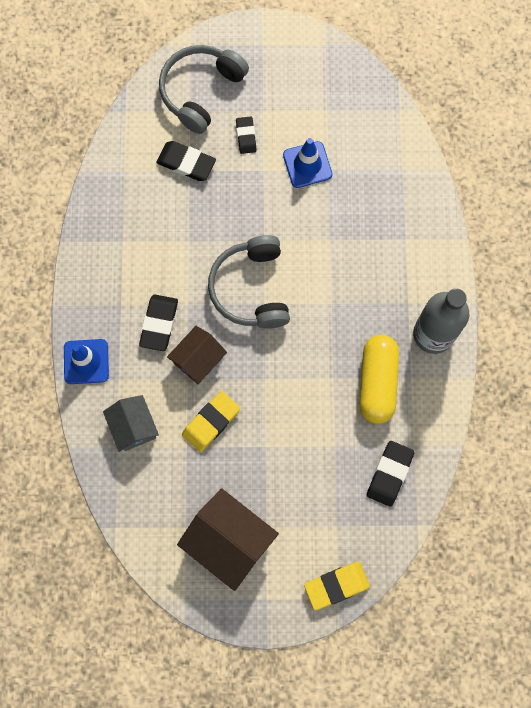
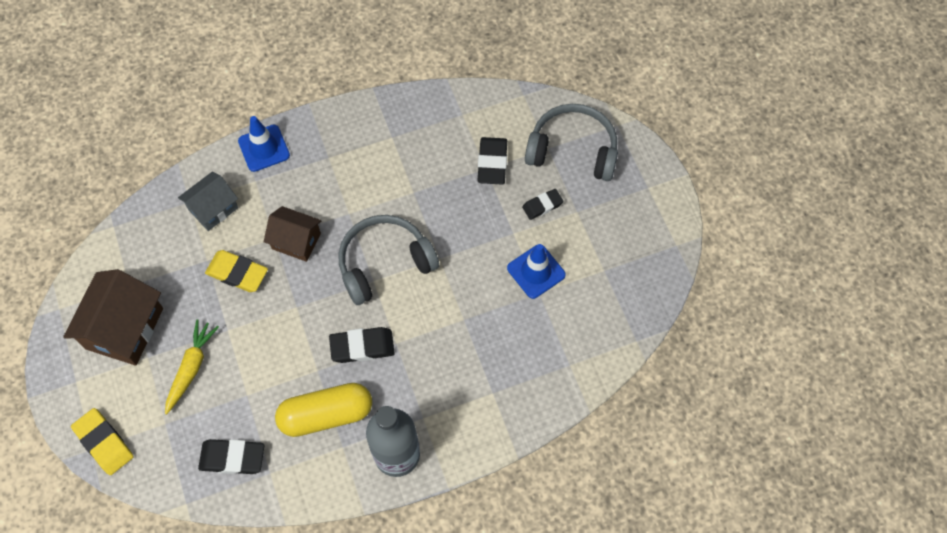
camera: 70 degrees right, 10 degrees down
(159, 324) = (321, 195): black eraser -> black eraser (362, 347)
(291, 488) = (191, 368): none -> yellow carrot

